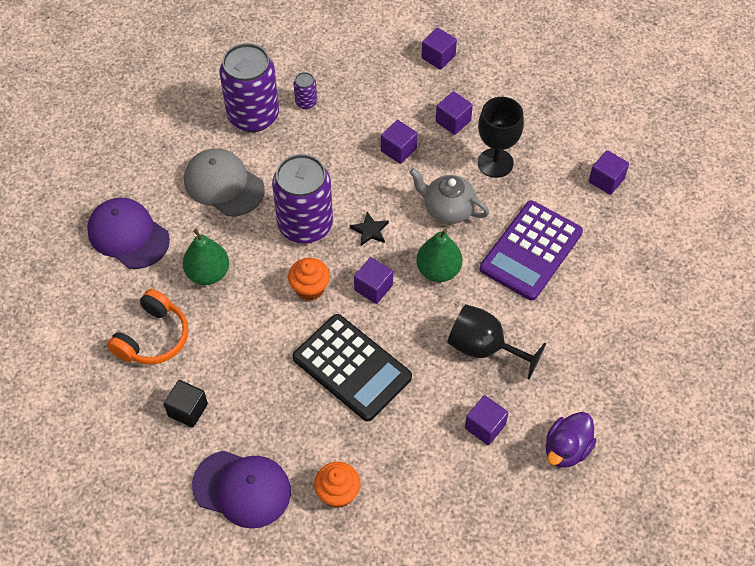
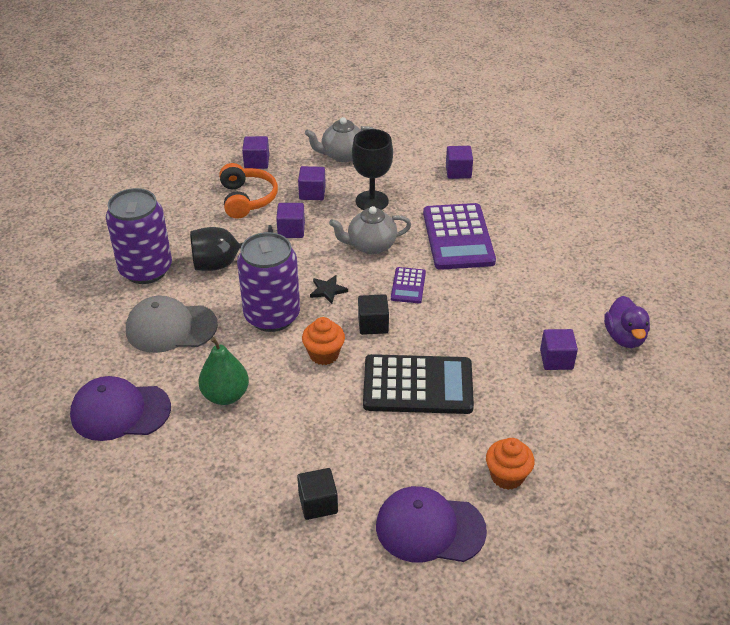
camera: 40 degrees left, 15 degrees down
(153, 338) = (227, 471): orange headphones -> orange headphones (247, 199)
(242, 489) = (430, 528): purple cap -> purple cap turned 150 degrees counterclockwise
(306, 102) = (182, 239): purple can -> none
(373, 288) = (373, 324): purple cube -> black cube
(438, 270) = (408, 286): green pear -> purple calculator
(484, 348) = (497, 313): black goblet -> black goblet (224, 263)
(519, 95) = (342, 155): none -> grey teapot

